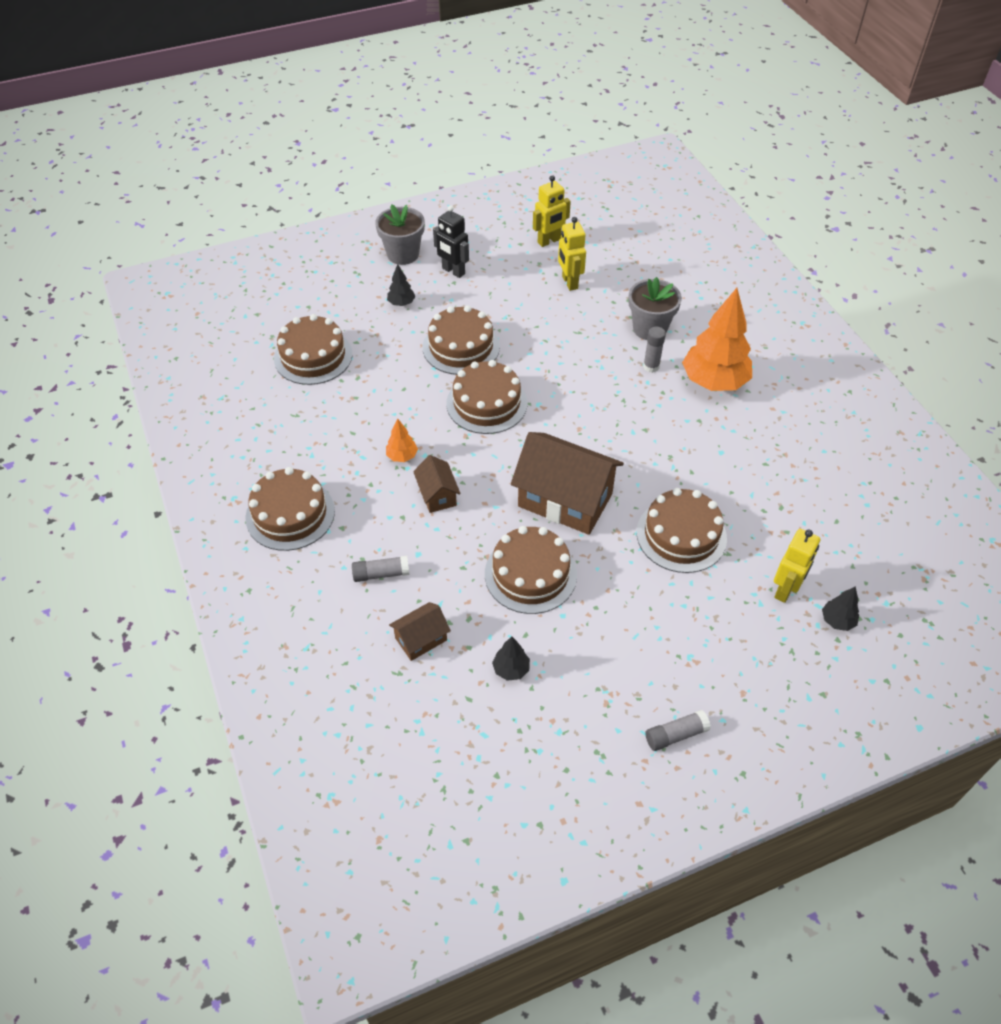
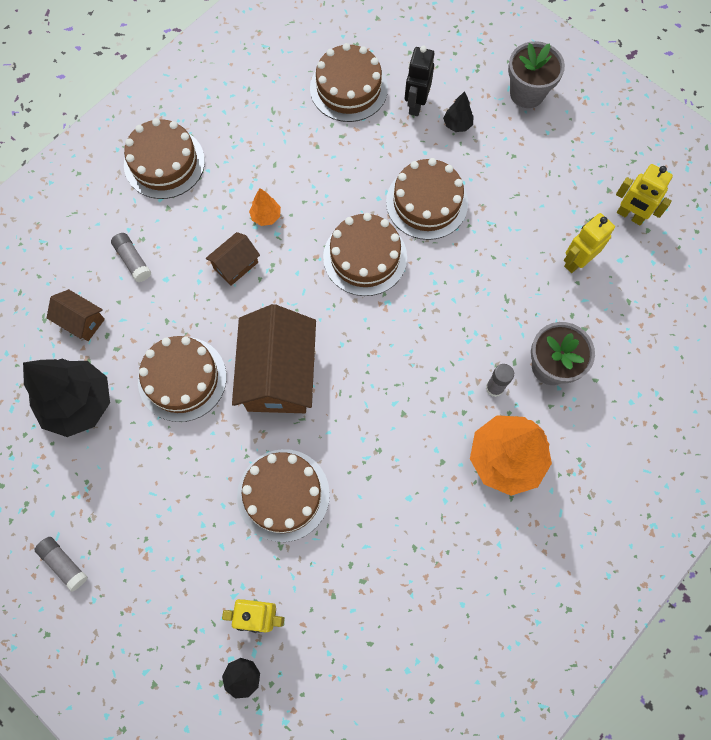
camera: 65 degrees right, 20 degrees up
(453, 271) = (529, 148): black robot -> black robot (416, 105)
(511, 669) = (79, 403): black tree -> black tree, size x2.28

